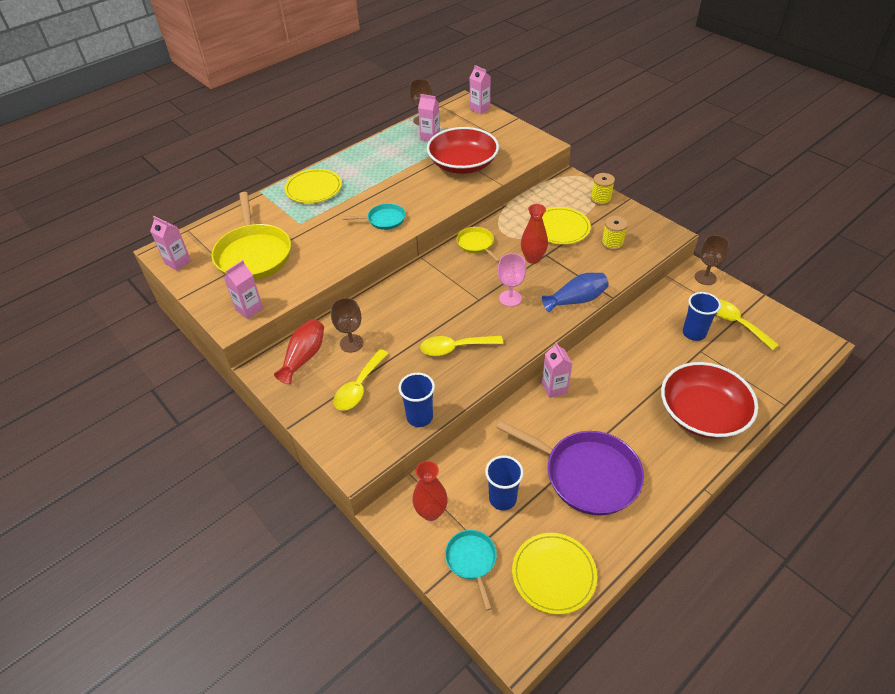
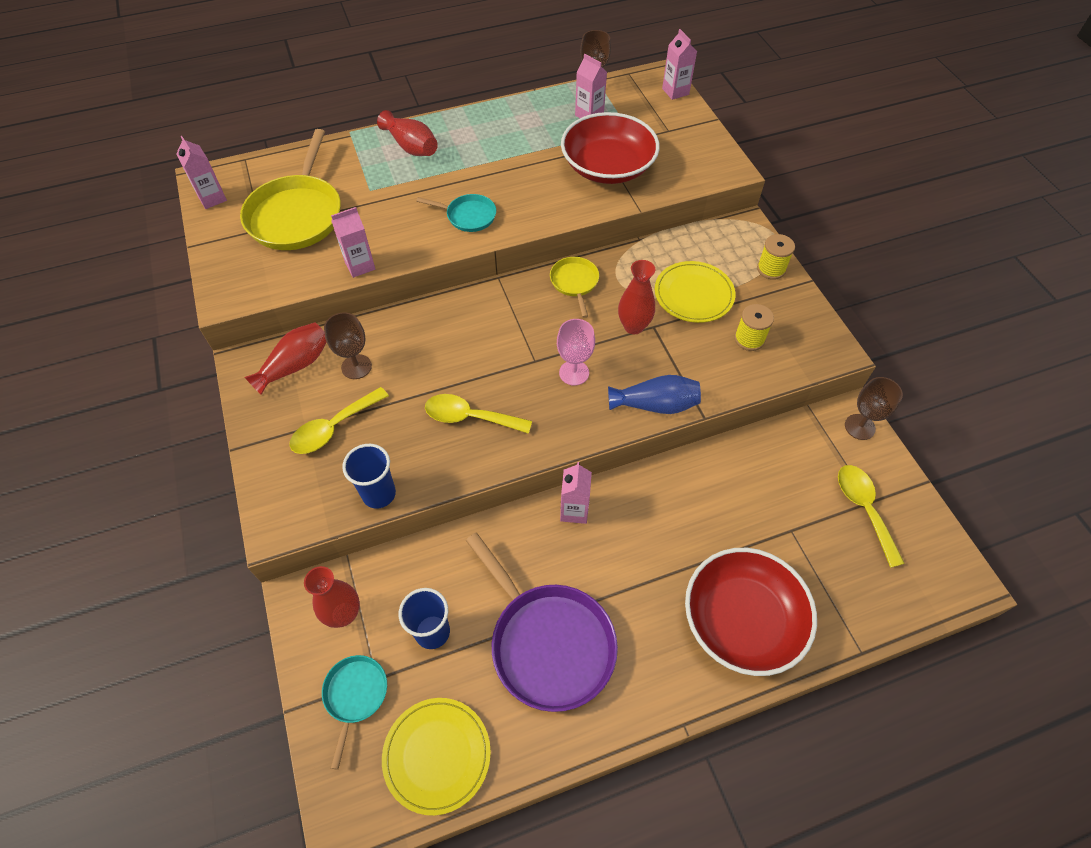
camera: 20 degrees right, 10 degrees up
(249, 309) = (253, 286): pink carton -> pink carton (360, 265)
(313, 188) = (411, 146): yellow plate -> red vase
(694, 333) = (797, 502): blue cup -> none

